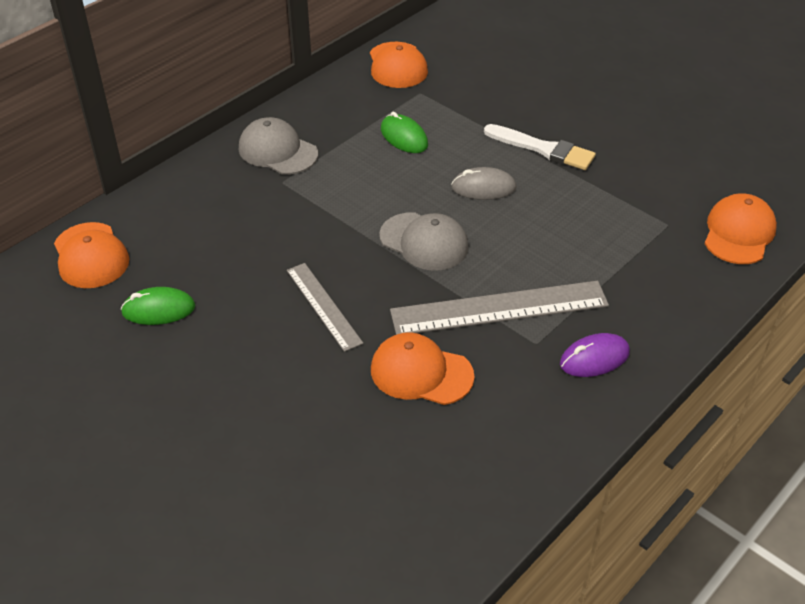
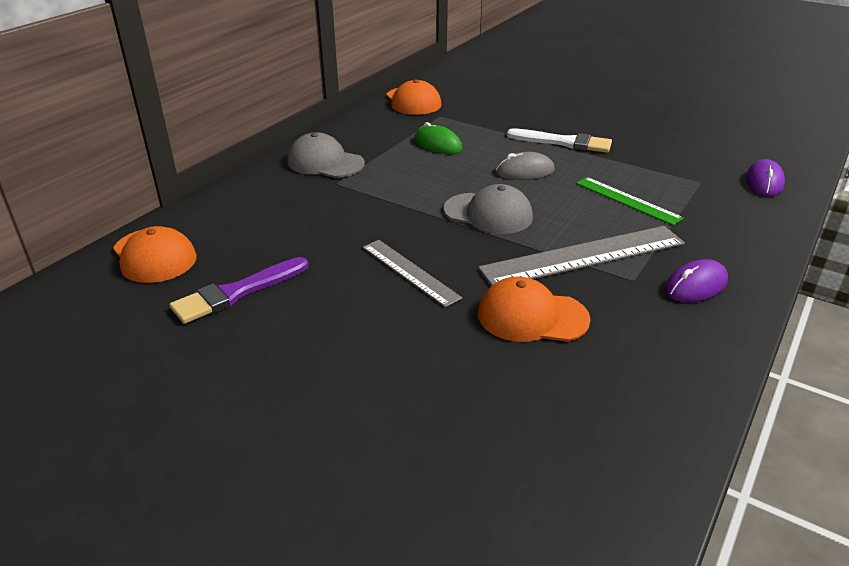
camera: 10 degrees left, 10 degrees down
(158, 310) = (237, 293): green mouse -> purple brush
(576, 241) = (627, 200): none -> green ruler
(739, 233) = (764, 182): orange cap -> purple mouse

